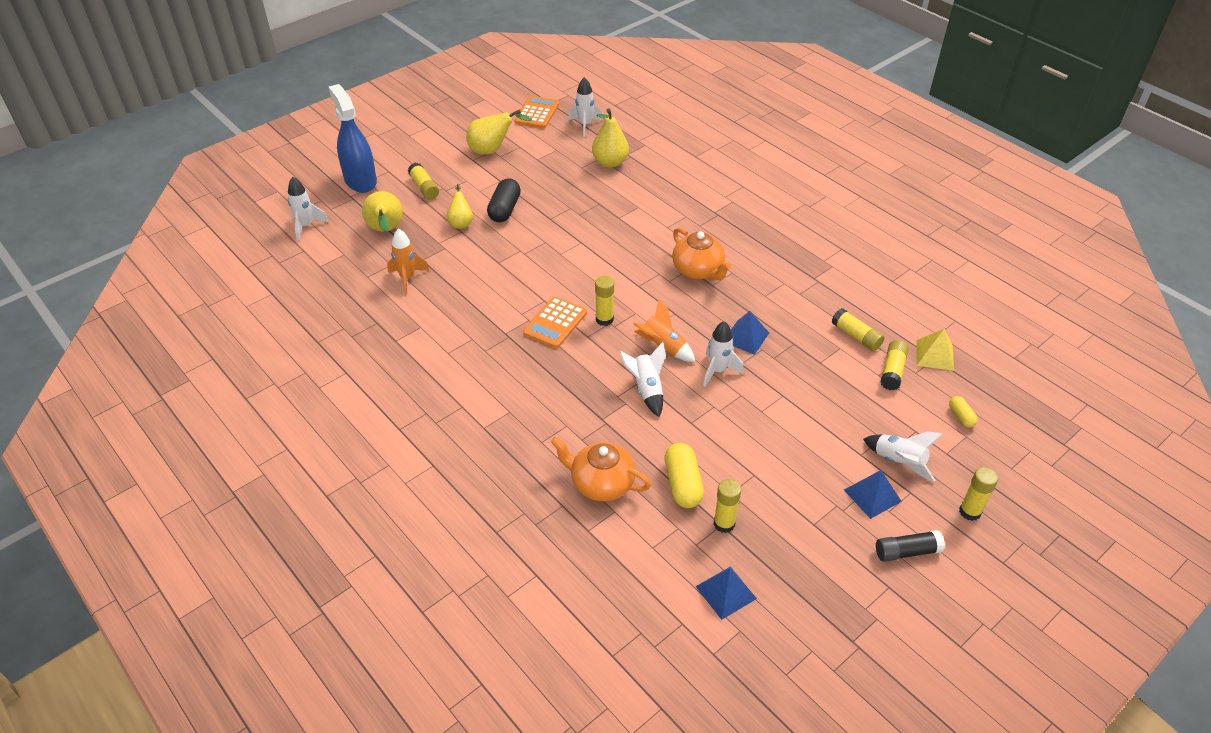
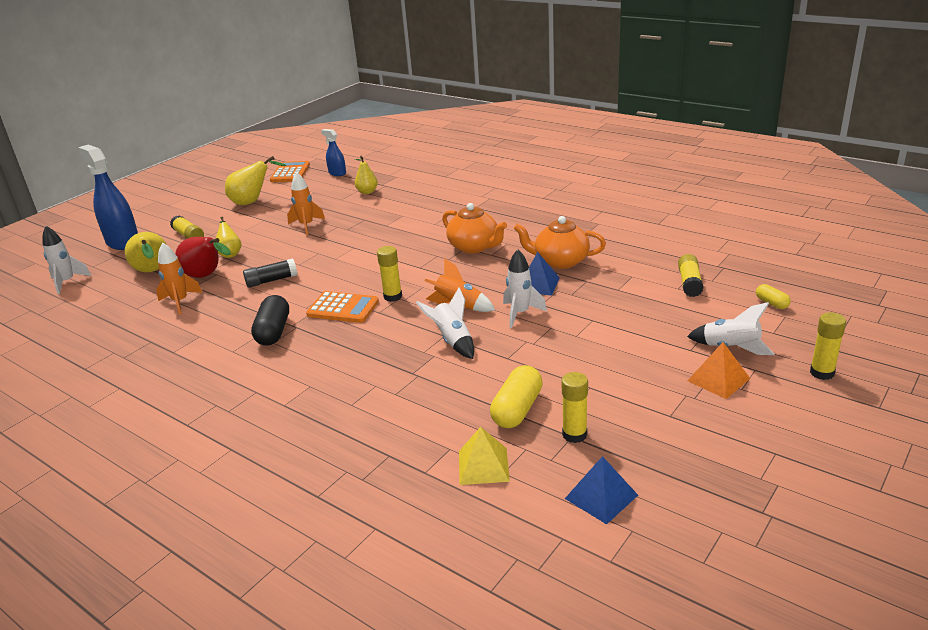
camera: 10 degrees left, 15 degrees down
(435, 249) = (206, 276): none -> red pear
(504, 209) = (272, 238): black capsule -> black capsule (273, 332)
(540, 199) = (306, 226): none -> orange rocket
(555, 323) = (343, 308): orange calculator -> orange calculator turned 90 degrees counterclockwise
(585, 125) = (337, 173): white rocket -> blue spray bottle
(601, 483) = (428, 427): orange teapot -> orange teapot (560, 261)
(610, 162) = (367, 192): yellow pear -> yellow pear, size x0.65
(683, 484) = (517, 409): yellow capsule -> yellow capsule turned 45 degrees clockwise
(856, 336) = (643, 265): yellow glue stick -> none
(872, 495) = (718, 379): blue pyramid -> orange pyramid
(907, 552) = (778, 418): black glue stick -> black glue stick (271, 280)
(934, 355) = (723, 265): yellow pyramid -> yellow pyramid (483, 466)

